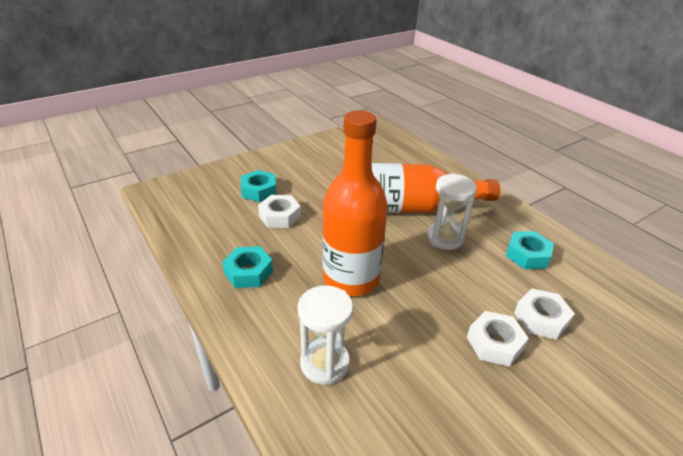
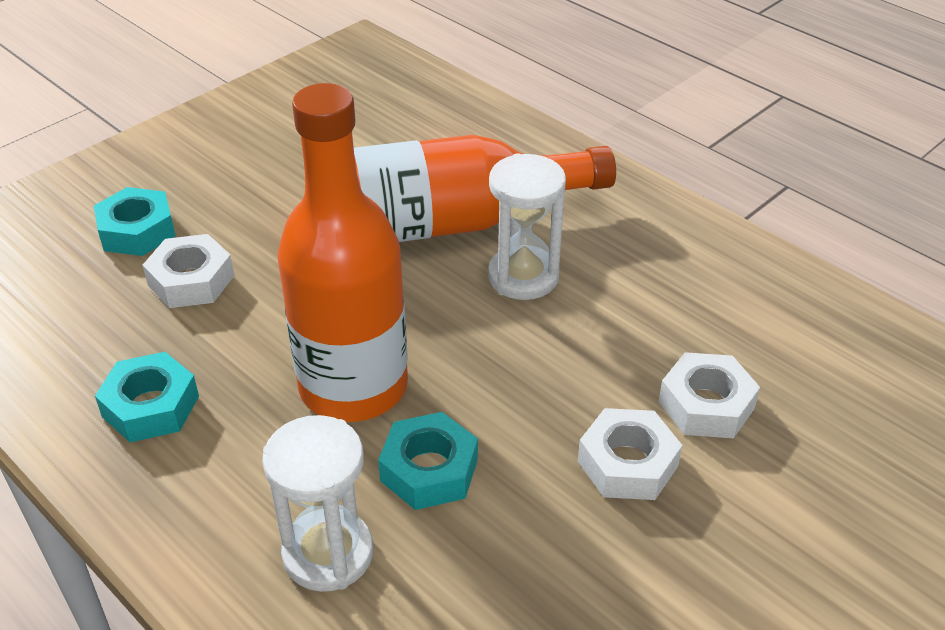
camera: 10 degrees left, 5 degrees up
(527, 255) = (678, 287): turquoise nut -> turquoise nut (429, 470)

